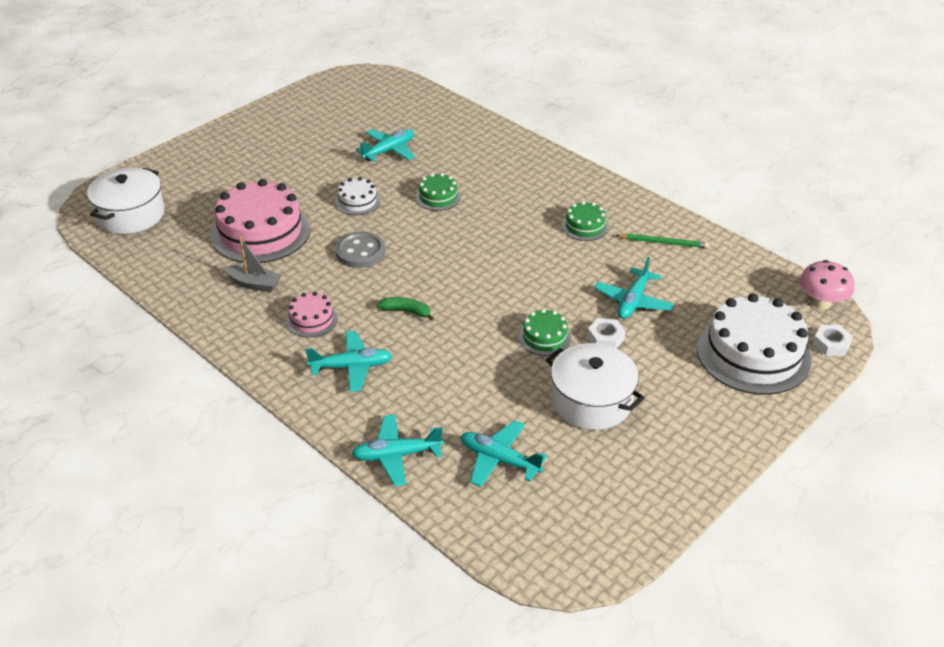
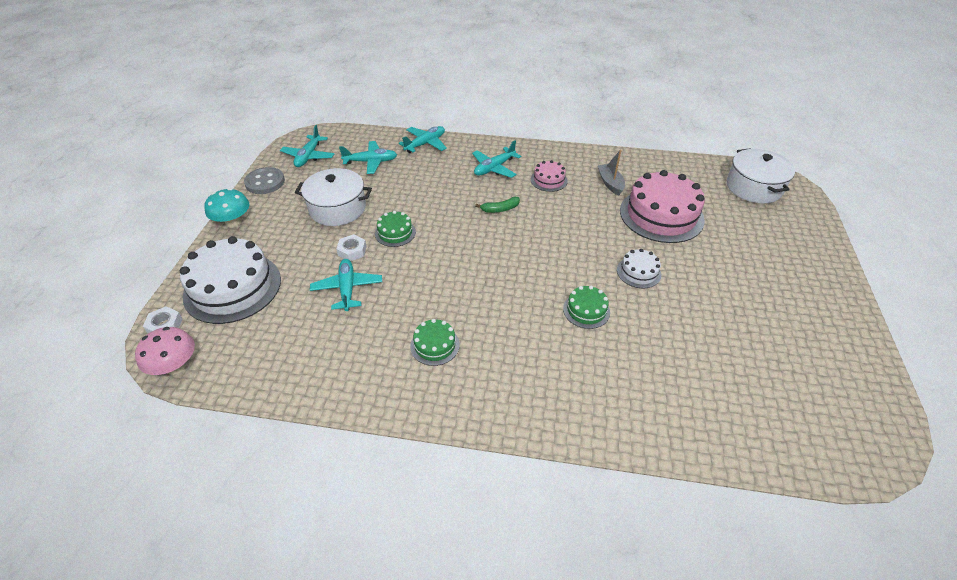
camera: 145 degrees right, 5 degrees up
(254, 284) = (610, 183): grey boat -> grey boat turned 90 degrees clockwise
(360, 252) = (579, 233): grey button -> grey button (265, 182)
(389, 151) = (691, 341): turquoise plane -> turquoise plane (308, 156)
(664, 242) = (350, 364): green pencil -> none
(734, 443) = (233, 222): none -> turquoise mushroom

